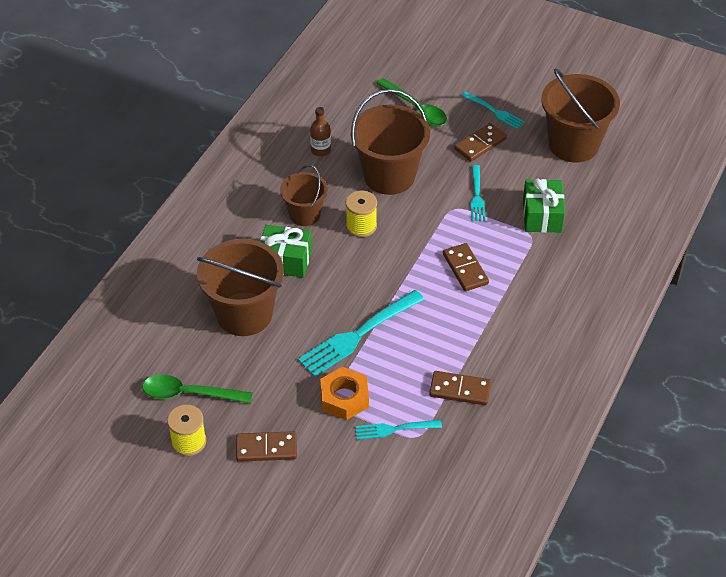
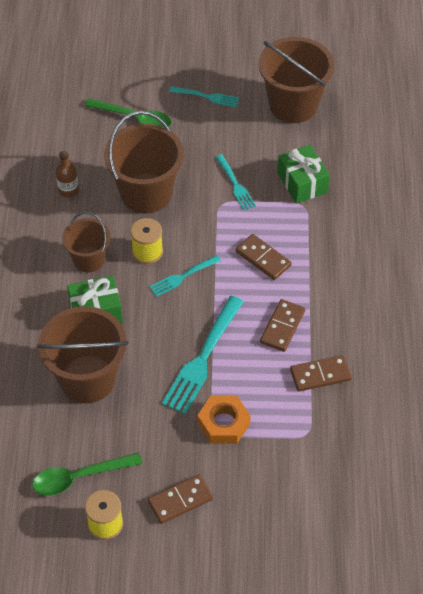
camera: 25 degrees left, 5 degrees up
(395, 429) = (284, 434): turquoise fork -> turquoise fork (183, 276)
(480, 144) = (211, 133): brown domino -> brown domino (282, 327)

